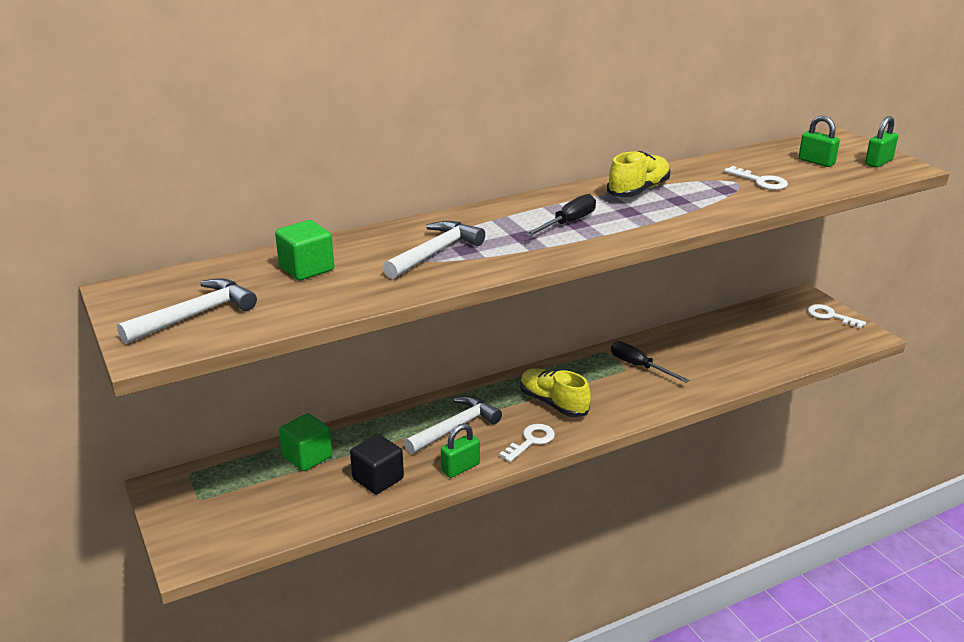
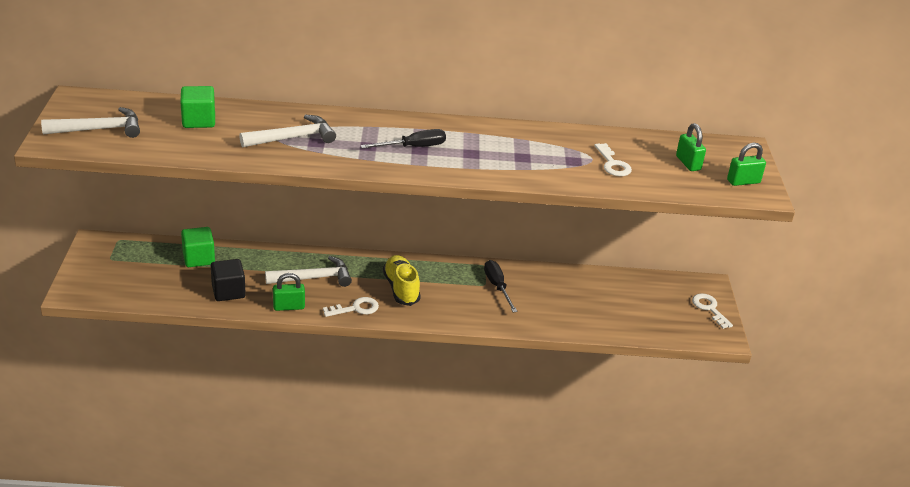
camera: 25 degrees right, 5 degrees up
(638, 190) = (503, 139): yellow shoe -> none

